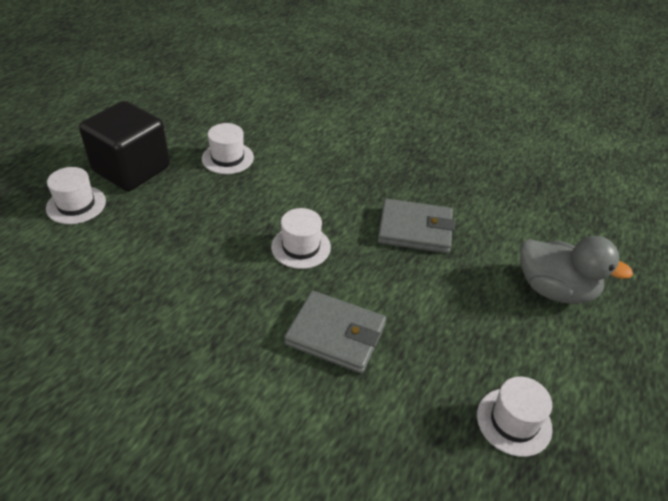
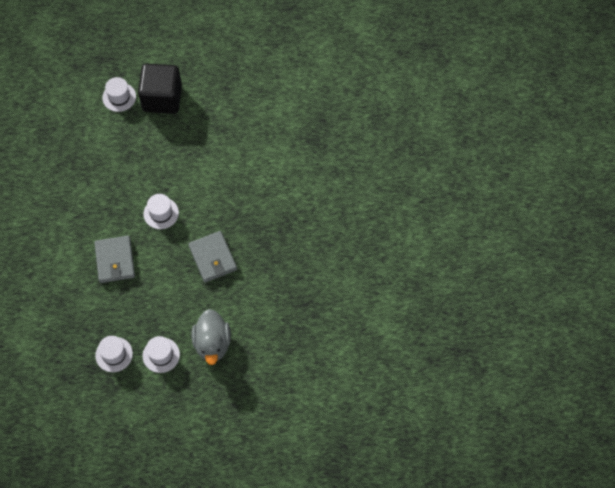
camera: 60 degrees right, 20 degrees up
(227, 158) = (205, 134): white hat -> white hat (161, 355)

